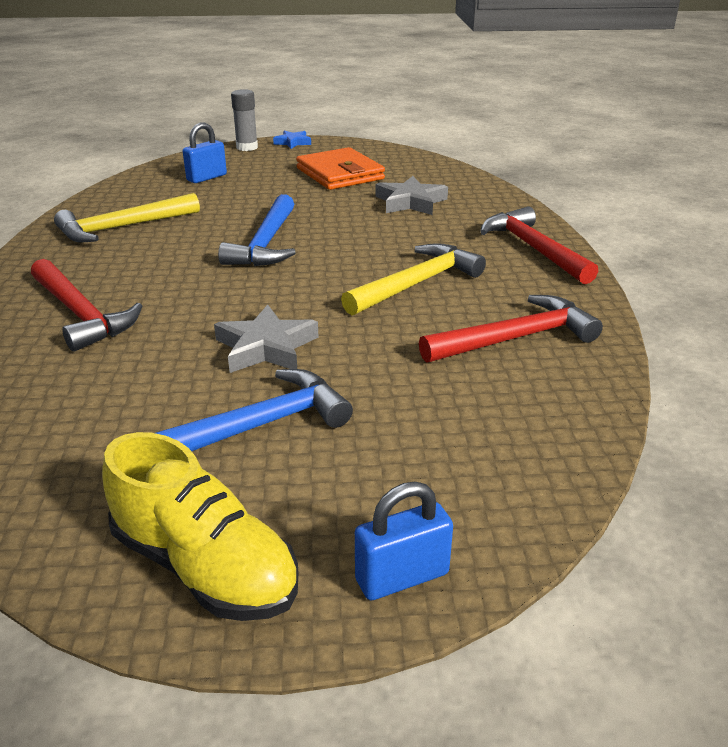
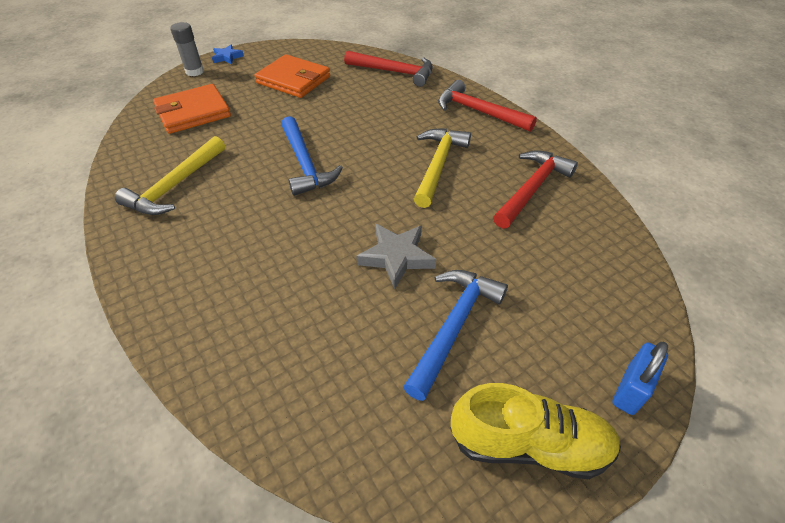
camera: 30 degrees left, 15 degrees up
(81, 314) = (233, 283): red hammer -> red hammer (394, 72)
(206, 178) = (193, 112): blue padlock -> orange wallet
(410, 202) = (367, 93): grey star -> none

